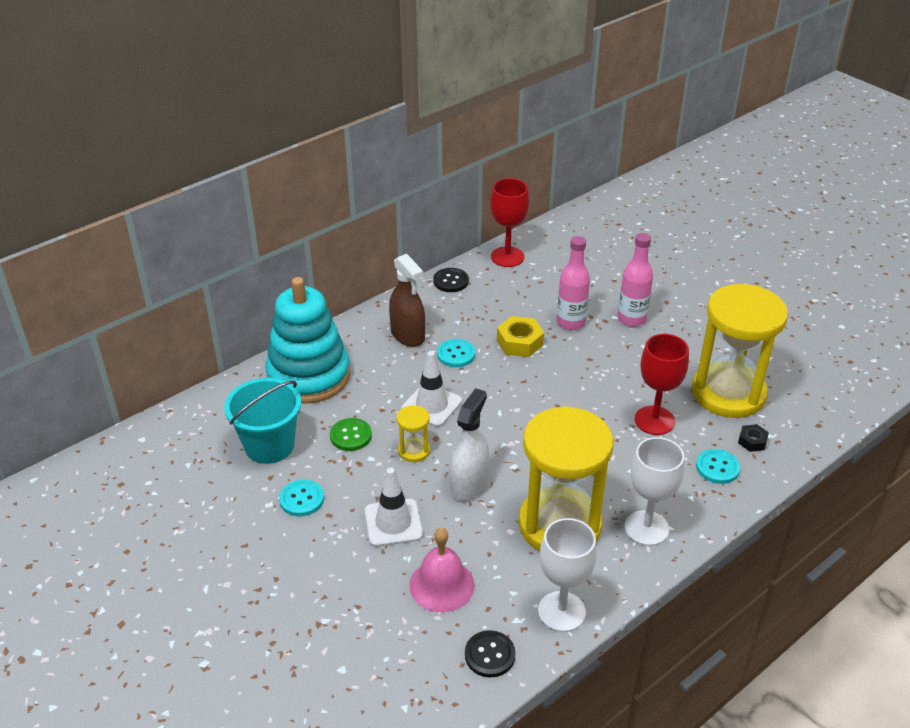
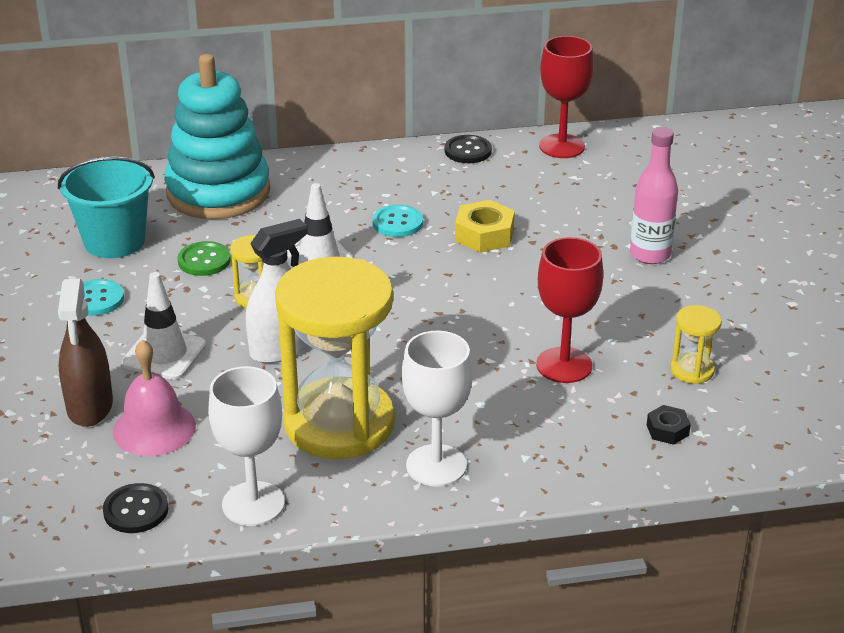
camera: 30 degrees right, 5 degrees down
(408, 335) = (363, 188): brown spray bottle -> brown spray bottle (90, 406)
(571, 322) = (568, 234): pink bottle -> none
(717, 467) = (591, 440): turquoise button -> none
(728, 393) = (692, 370): yellow hourglass -> yellow hourglass, size x0.41

